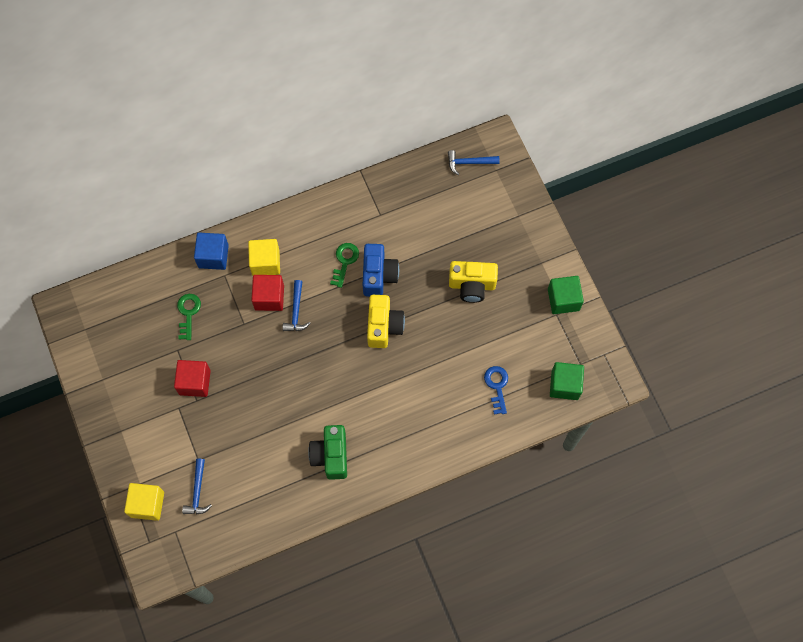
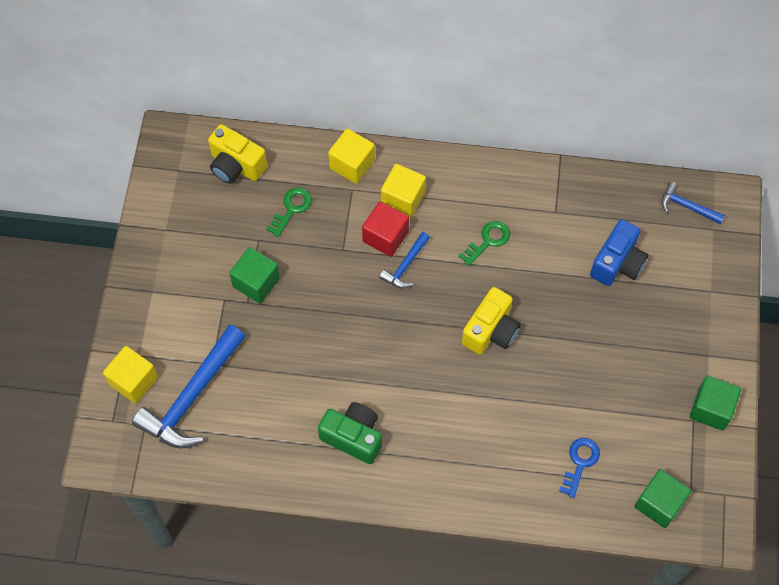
camera: 30 degrees right, 5 degrees down
(194, 382) = (256, 282): red cube -> green cube
(197, 491) = (192, 396): blue hammer -> blue hammer, size x2.03
(213, 256) = (352, 164): blue cube -> yellow cube
(331, 456) = (353, 437): green camera -> green camera turned 90 degrees clockwise
(378, 275) = (516, 274): blue camera -> blue camera (617, 263)
(472, 285) = (614, 339): yellow camera -> yellow camera (236, 165)

